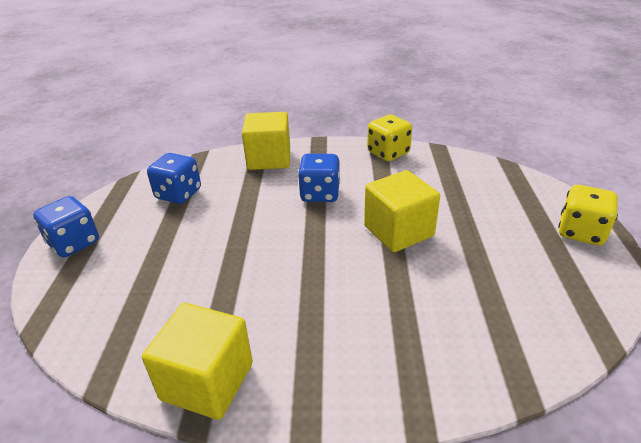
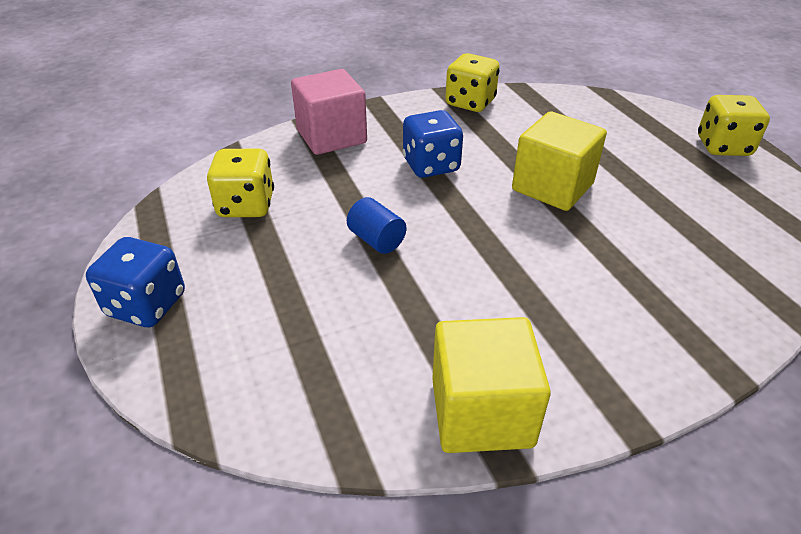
camera: 25 degrees left, 5 degrees up
(178, 194) = (246, 205): blue dice -> yellow dice
(239, 238) = (376, 240): none -> blue cylinder
(269, 159) = (331, 136): yellow cube -> pink cube

